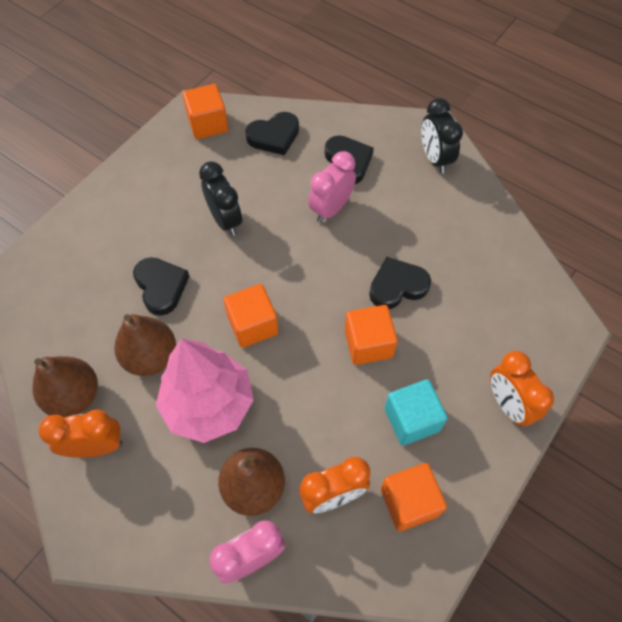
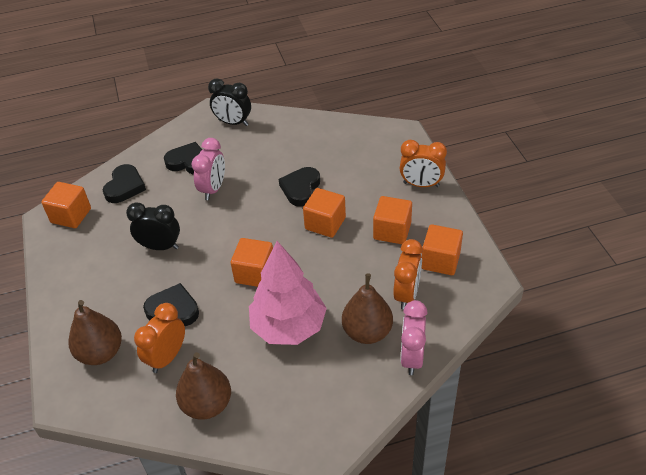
camera: 50 degrees left, 15 degrees down
(96, 446) = (259, 409): orange clock -> orange clock (167, 357)
(151, 357) = (222, 342): brown pear -> brown pear (101, 353)
(331, 209) = (213, 189): pink clock -> pink clock turned 150 degrees counterclockwise
(411, 419) = (392, 231): turquoise cube -> orange cube

